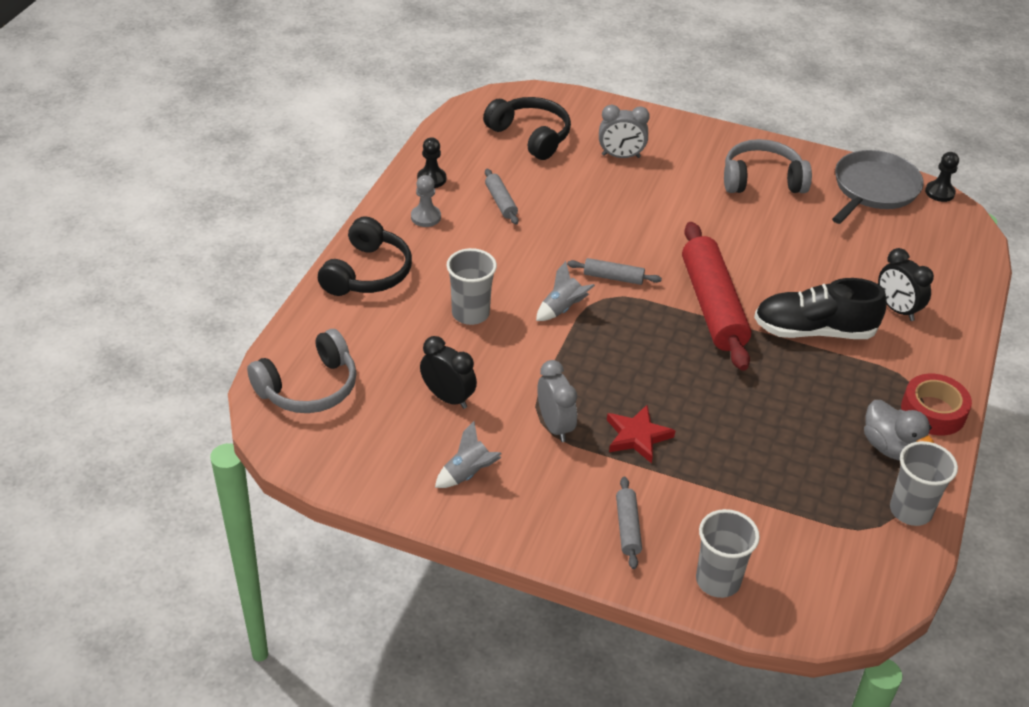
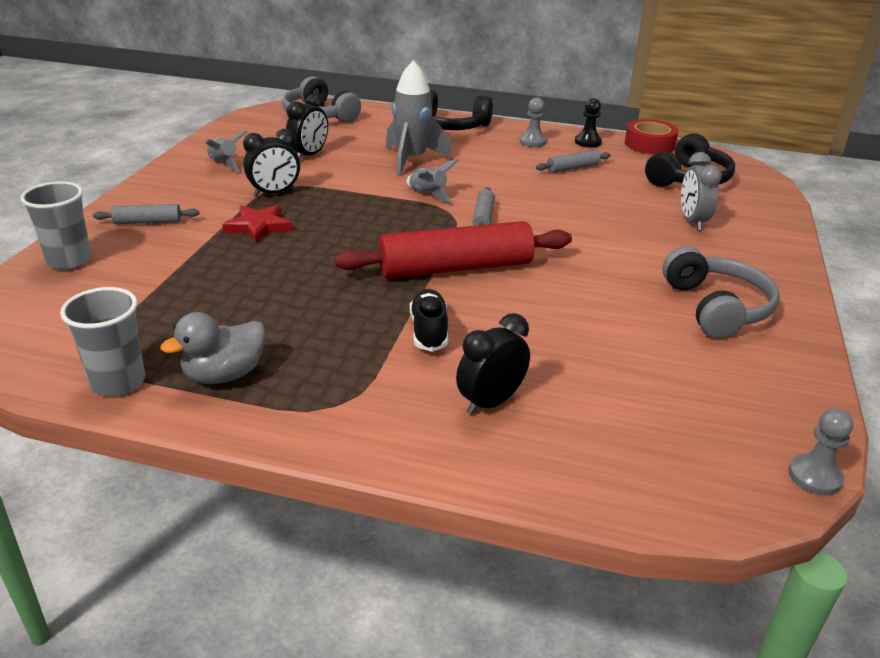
camera: 85 degrees right, 10 degrees down
(470, 313) = (412, 160): grey cup -> grey rocket
(555, 426) = (274, 193): grey clock -> black clock
(814, 331) = (429, 331): black shoe -> black shoe, size x0.60
(873, 189) = (768, 402): grey pan -> none
(933, 411) = (286, 417): red tape -> red tape (649, 144)
(939, 192) = (814, 476): black pawn -> grey pawn

